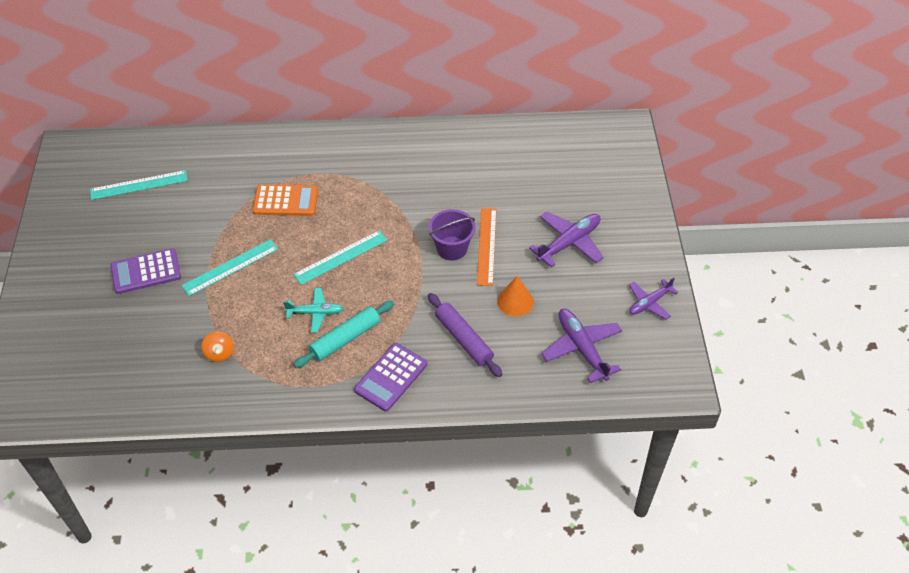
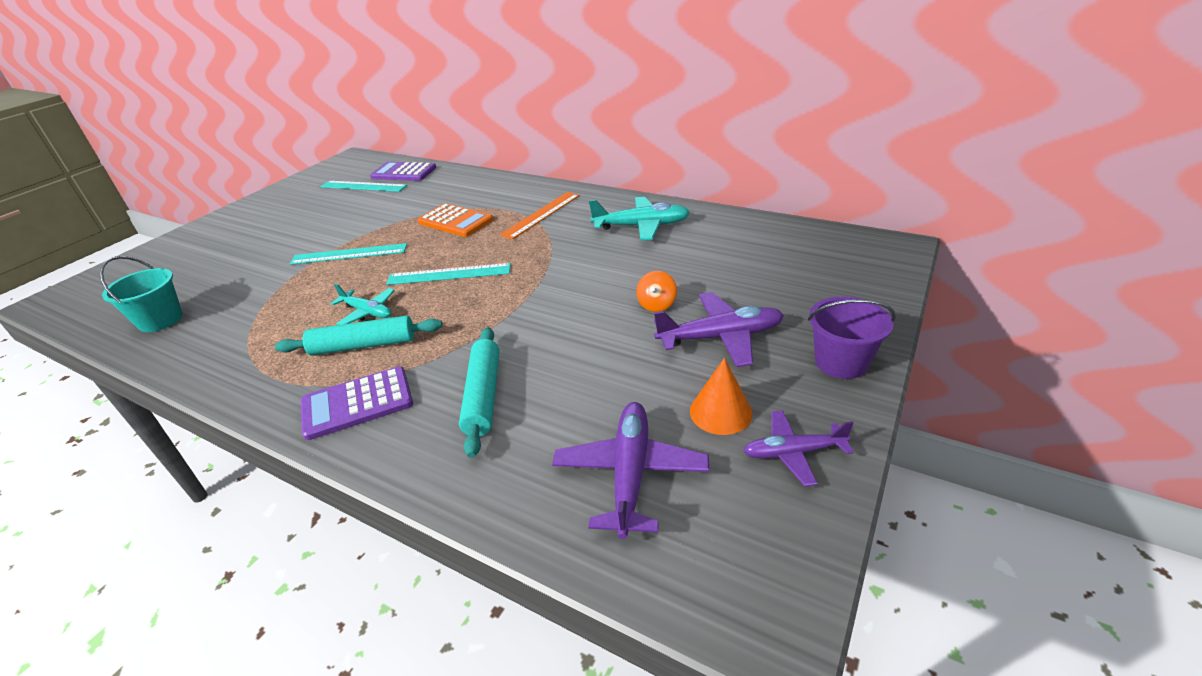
camera: 35 degrees right, 15 degrees down
(146, 271) = (286, 238): purple calculator -> purple calculator (404, 172)
(148, 385) = (160, 320): none -> turquoise bucket
(219, 353) = (246, 316): orange spinning top -> orange spinning top (656, 304)
(446, 158) = (641, 226): none -> turquoise plane
(452, 248) = (568, 300): purple bucket -> purple bucket (841, 362)
(463, 339) = (483, 395): purple rolling pin -> turquoise rolling pin
(486, 246) = (610, 309): orange ruler -> orange ruler (541, 214)
(515, 301) = (589, 377): orange cone -> orange cone (720, 412)

